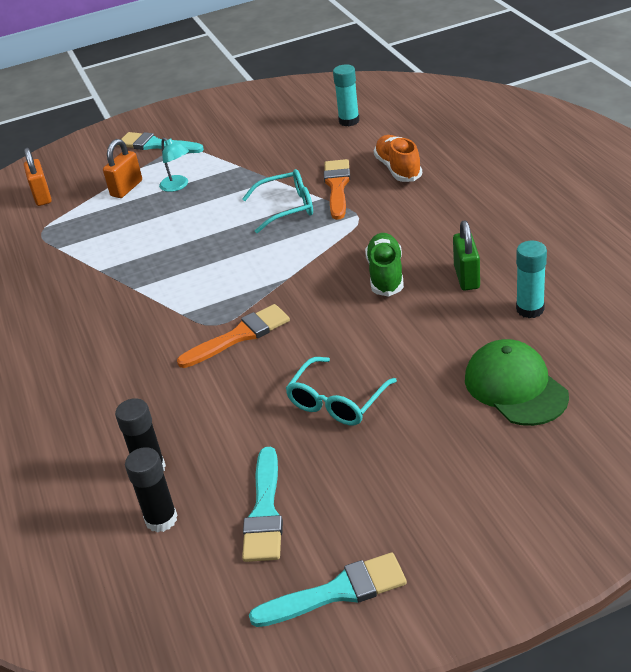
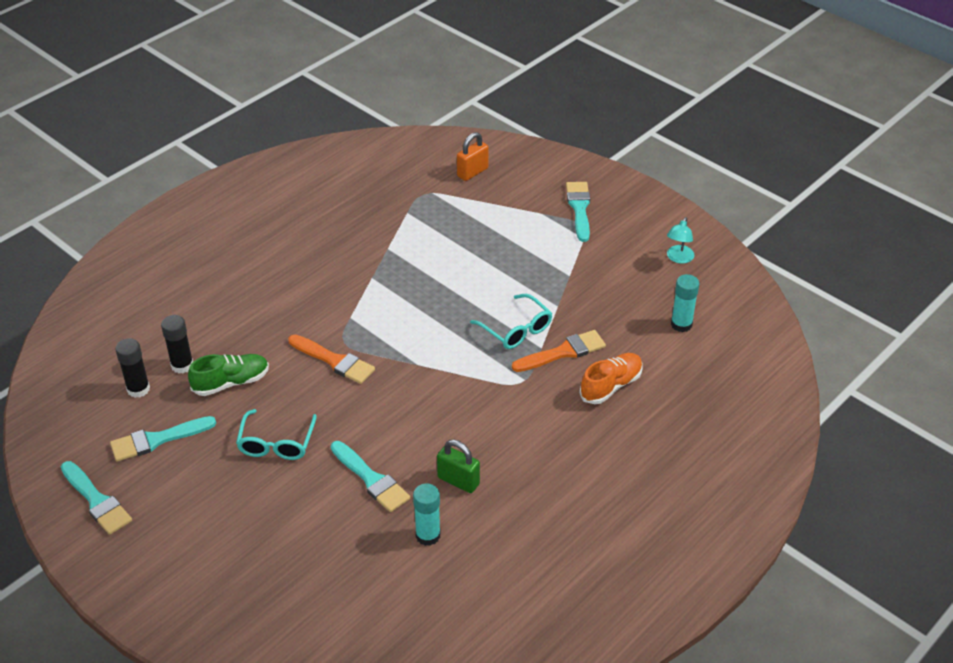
camera: 60 degrees right, 5 degrees up
(126, 188) = (504, 217): orange padlock -> none
(178, 186) = (521, 247): turquoise lamp -> turquoise lamp (678, 258)
(337, 402) = (276, 443): turquoise glasses -> turquoise glasses turned 90 degrees counterclockwise
(385, 275) = (443, 425): green shoe -> green shoe (231, 382)
(433, 336) = (371, 479): none -> turquoise brush
(467, 277) = (458, 481): green padlock -> green padlock turned 60 degrees clockwise
(515, 387) = (324, 548): green cap -> none

